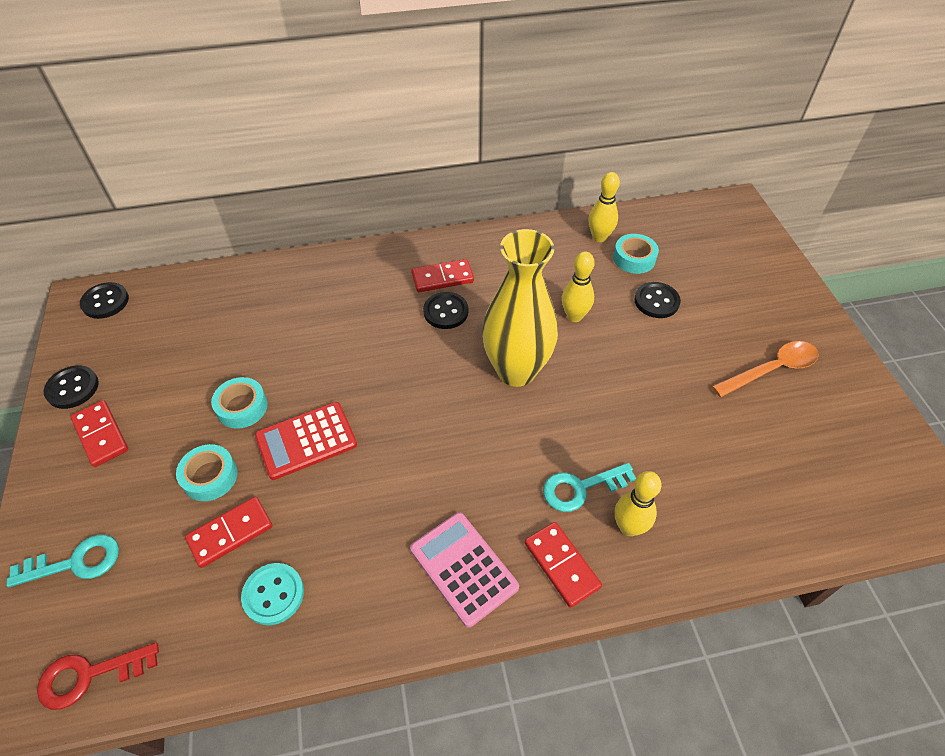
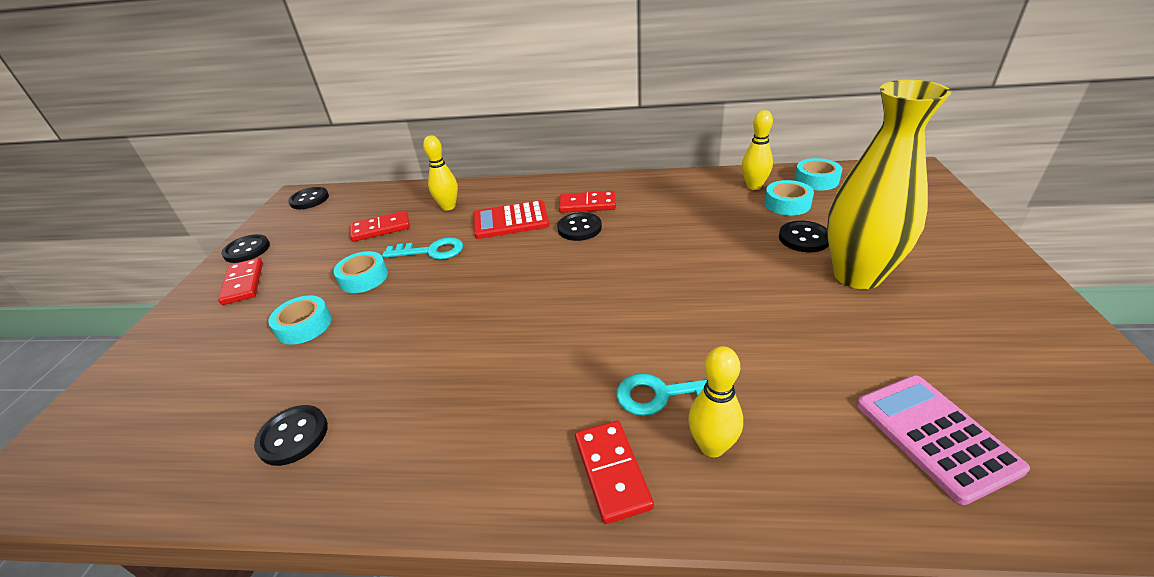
camera: 20 degrees right, 15 degrees down
(76, 562) = (154, 374): turquoise key -> turquoise key (431, 251)
(89, 675) = (90, 474): red key -> none
(230, 533) = (291, 374): red domino -> red domino (381, 229)
(273, 594) = (293, 436): turquoise button -> black button
(306, 440) = (402, 310): red calculator -> red calculator (510, 220)
(463, 568) = (496, 451): pink calculator -> pink calculator (935, 435)
(516, 371) = (630, 279): yellow vase -> yellow vase (857, 275)
(574, 316) = (708, 242): yellow bowling pin -> yellow bowling pin (448, 207)
(654, 224) = (816, 180): none -> turquoise tape
(771, 370) = (941, 311): orange spoon -> none

